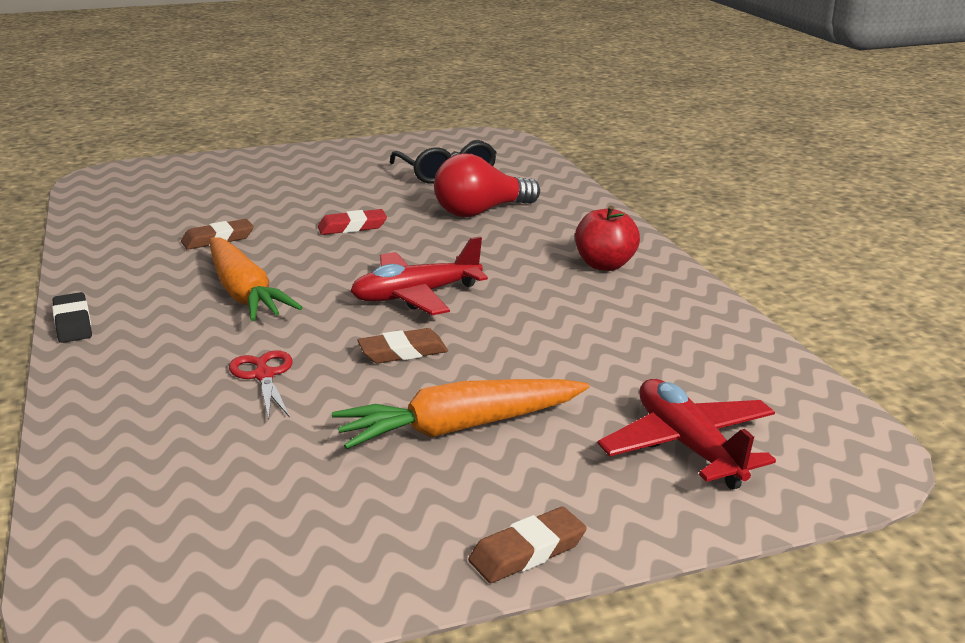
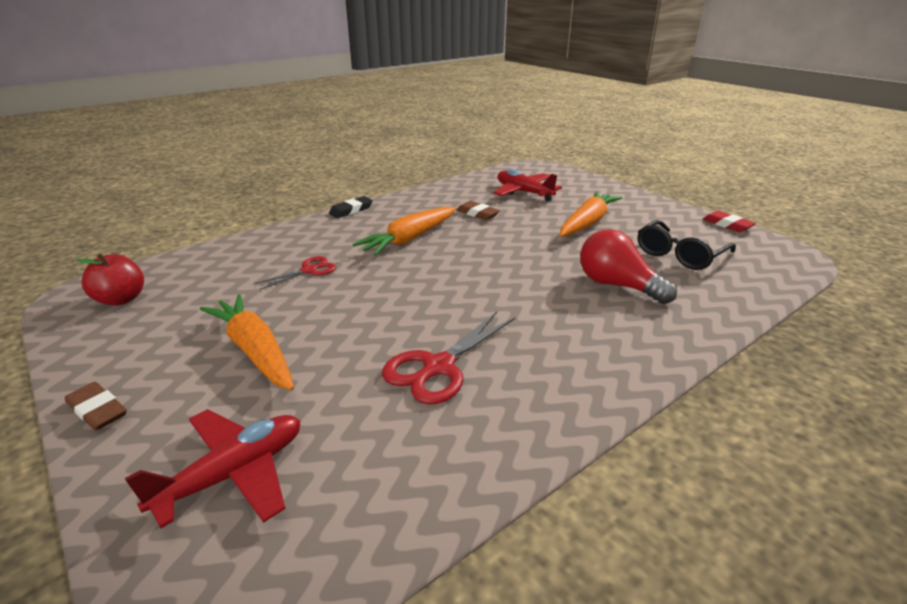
camera: 70 degrees right, 5 degrees up
(326, 190) = (587, 223): none -> orange carrot
(352, 227) = (535, 245): red eraser -> red eraser (727, 225)
(403, 352) = (354, 306): brown eraser -> none
(416, 296) = (441, 292): red plane -> red plane (523, 192)
(567, 320) = (439, 367): none -> red scissors
(605, 265) = (565, 368): red apple -> red apple (121, 299)

